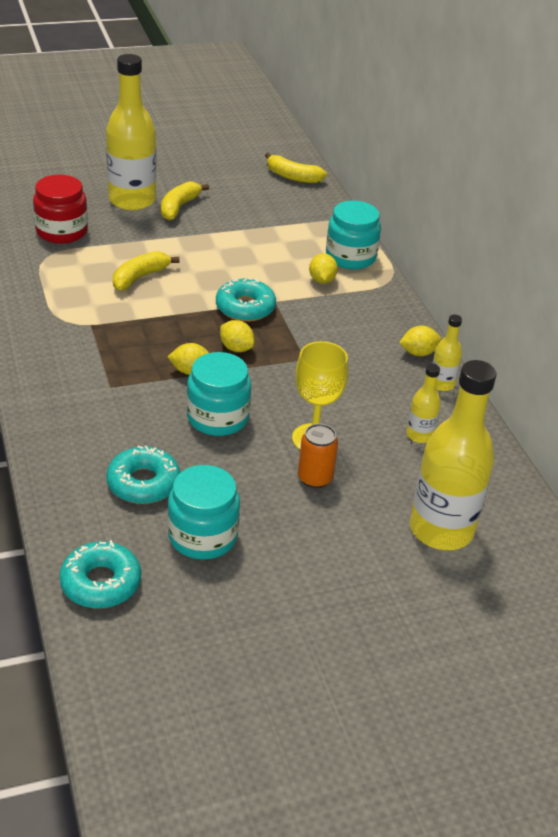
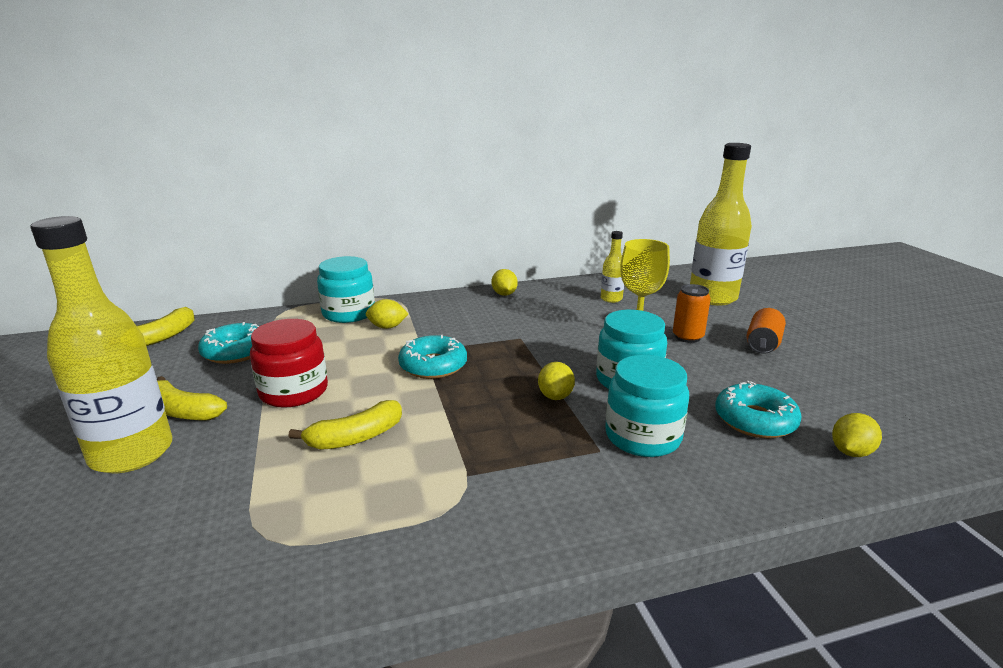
camera: 85 degrees left, 15 degrees down
(62, 231) = (188, 525): red jar -> red jar (294, 391)
(101, 583) = (917, 440): turquoise donut -> turquoise donut (236, 352)
(140, 277) = (355, 437): yellow banana -> yellow banana turned 75 degrees counterclockwise
(202, 536) = (801, 386): turquoise jar -> turquoise jar (642, 437)
(236, 348) = (508, 371): yellow lemon -> yellow lemon (851, 452)
(300, 537) = (763, 344): none -> orange can
(441, 384) = (544, 289): yellow bottle -> none

